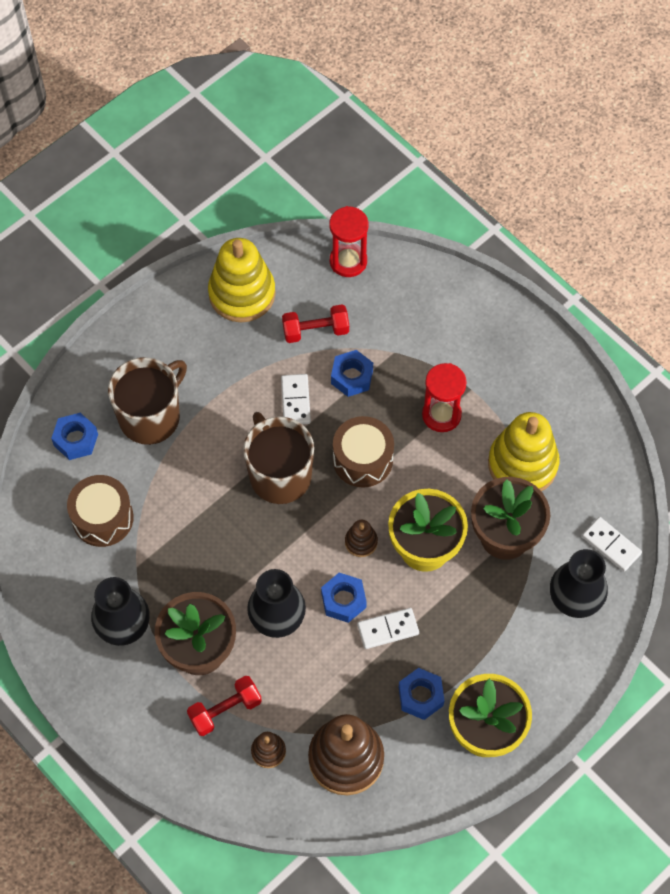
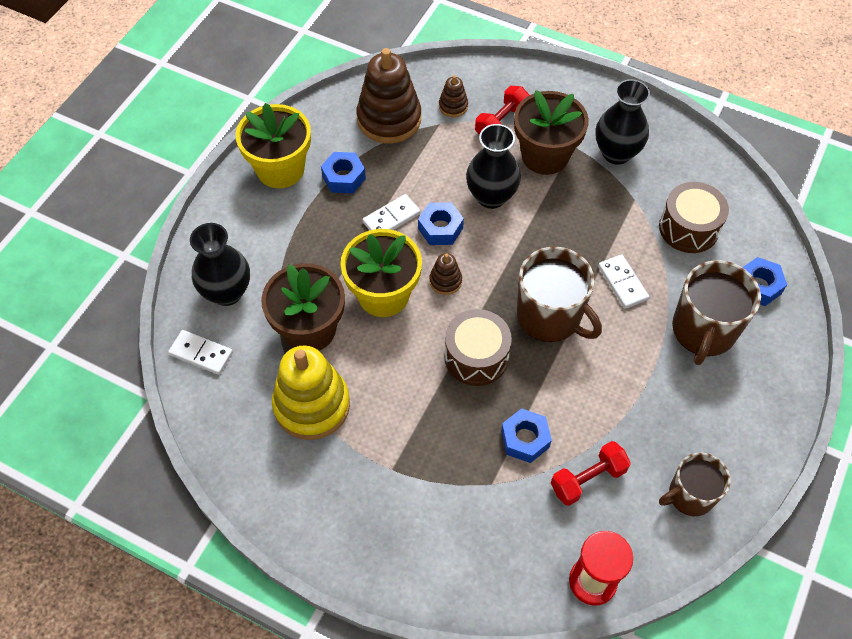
camera: 160 degrees right, 5 degrees down
(242, 293) = (690, 495): yellow stacking toy -> brown mug
(295, 401) = (571, 394): white domino -> white domino (622, 283)
(441, 415) = (414, 429): red hourglass -> none

